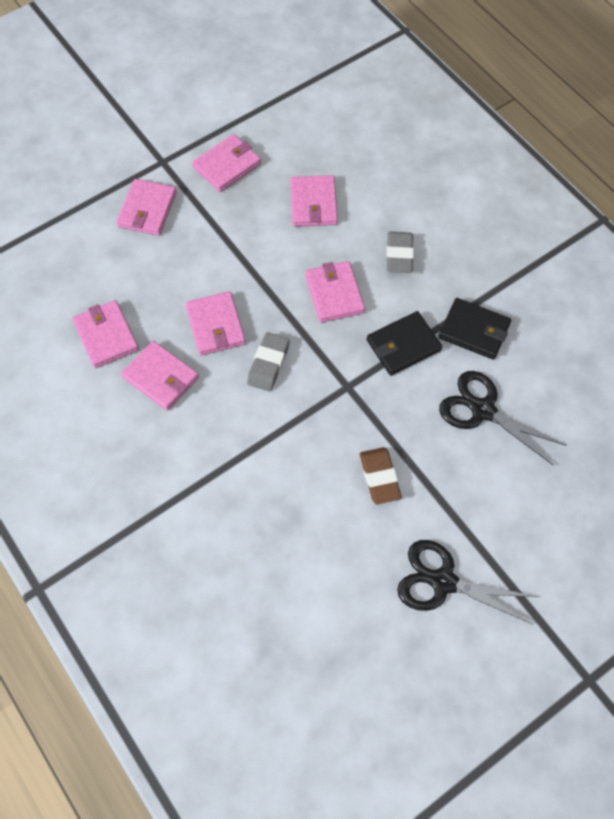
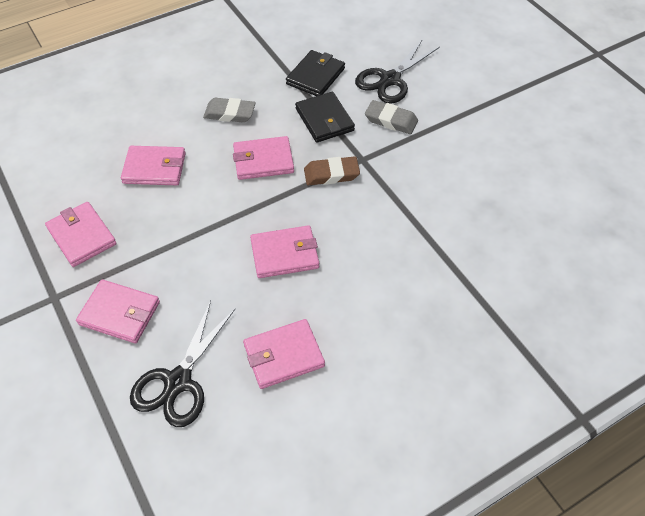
camera: 85 degrees left, 10 degrees down
(161, 377) = (341, 303): pink wallet -> none
(268, 364) = (334, 214): grey eraser -> grey eraser (391, 120)
(379, 477) = (450, 146): brown eraser -> brown eraser (331, 174)
(443, 581) = (537, 117): black scissors -> black scissors (178, 382)

